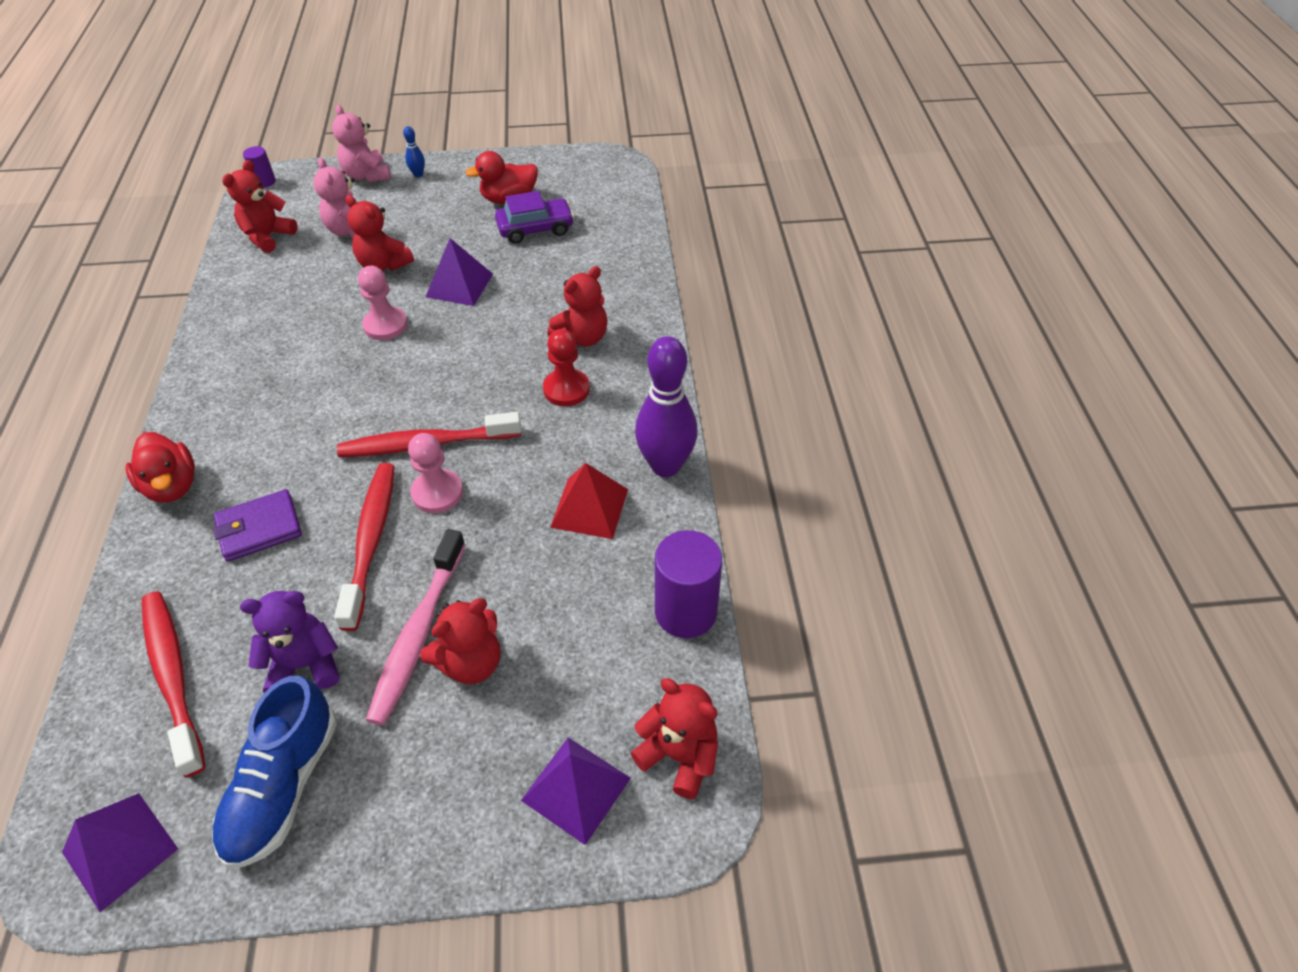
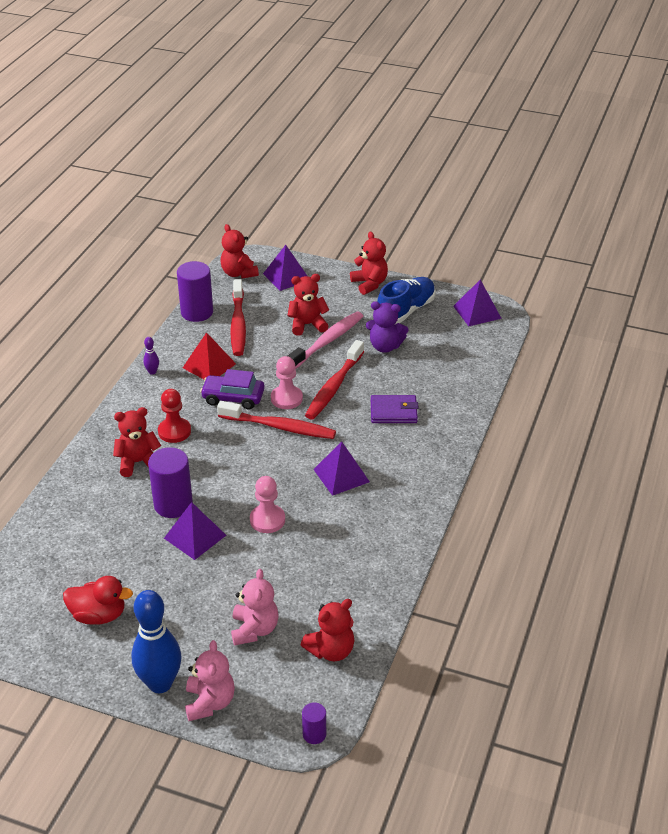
camera: 155 degrees left, 10 degrees down
(172, 486) = (441, 452): red duck -> none
(173, 676) = (449, 361): red toothbrush -> red toothbrush (238, 324)
(312, 405) = (341, 475): none -> purple pyramid
(384, 264) = (243, 579): red teddy bear -> red teddy bear (369, 284)
(418, 174) = (160, 683): blue bowling pin -> blue bowling pin, size x2.40
(505, 307) = (173, 504): none -> purple cylinder
(535, 229) = (100, 572): purple car -> purple car (233, 398)
(665, 466) = (152, 372): purple bowling pin -> purple bowling pin, size x0.42

